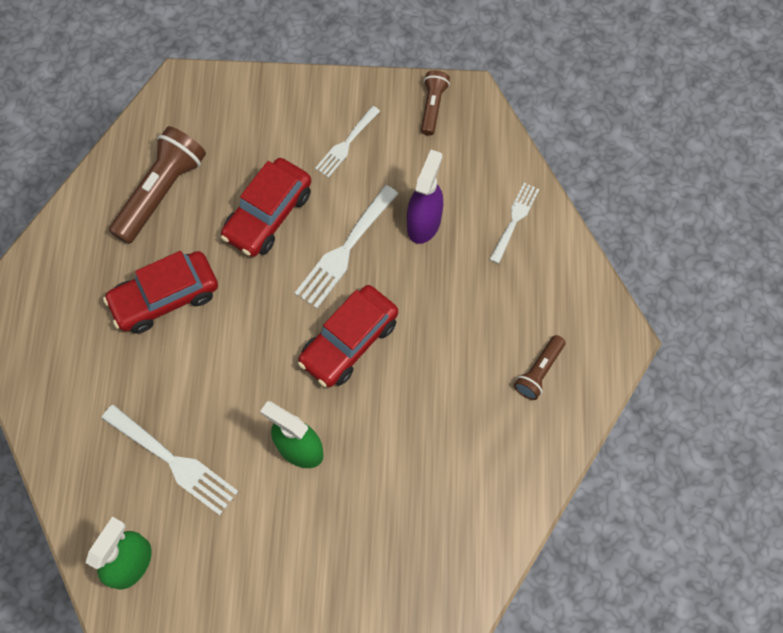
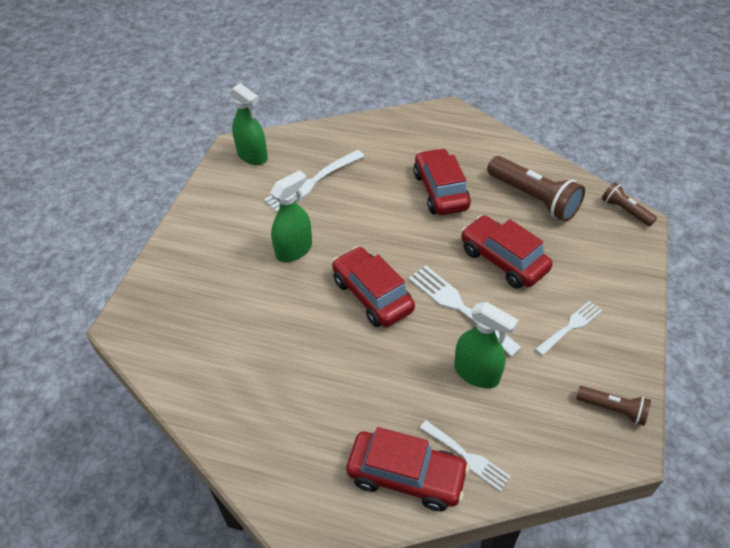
camera: 105 degrees right, 20 degrees down
(346, 144) = (570, 326): white fork -> white fork turned 90 degrees clockwise
(424, 223) = (476, 373): purple spray bottle -> green spray bottle
(539, 371) = (297, 437): brown flashlight -> brown flashlight (625, 211)
(548, 266) = (406, 476): none -> red car

